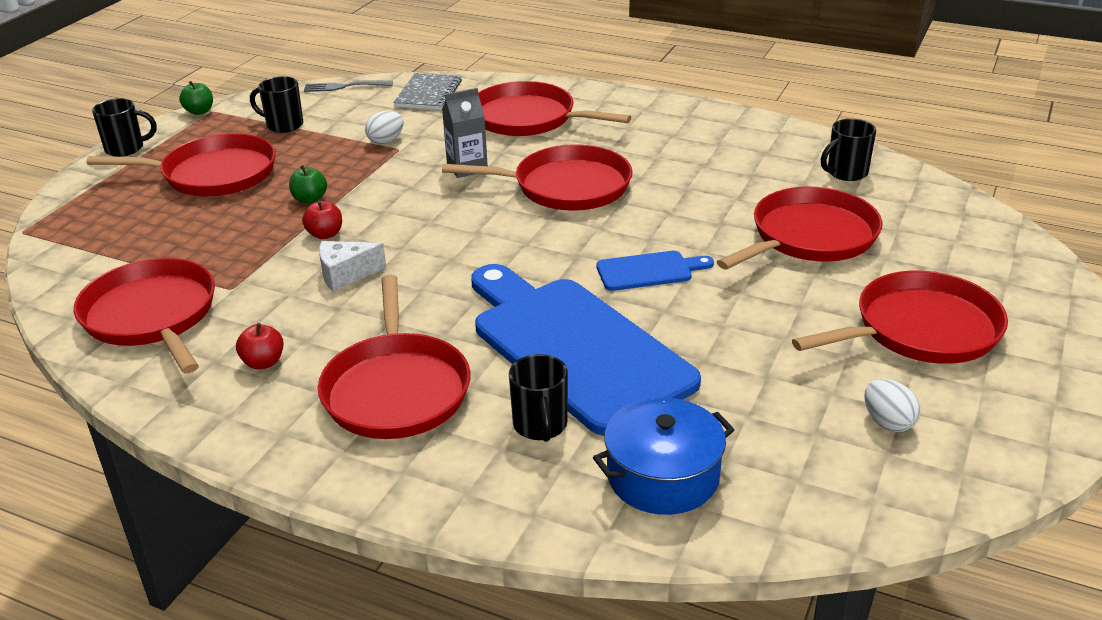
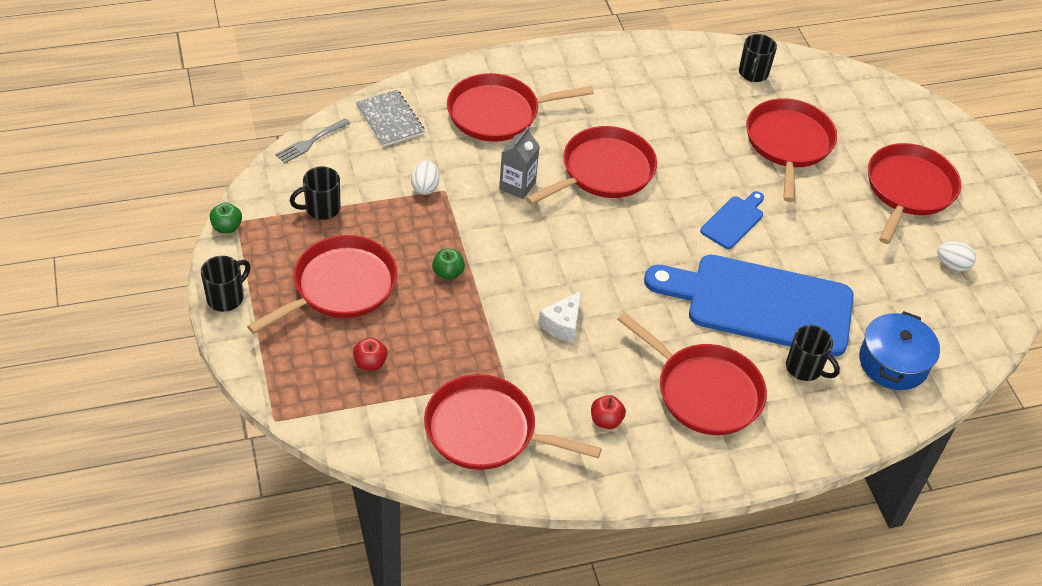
camera: 45 degrees left, 15 degrees up
(325, 234) = (503, 299): red apple -> red apple (370, 363)

